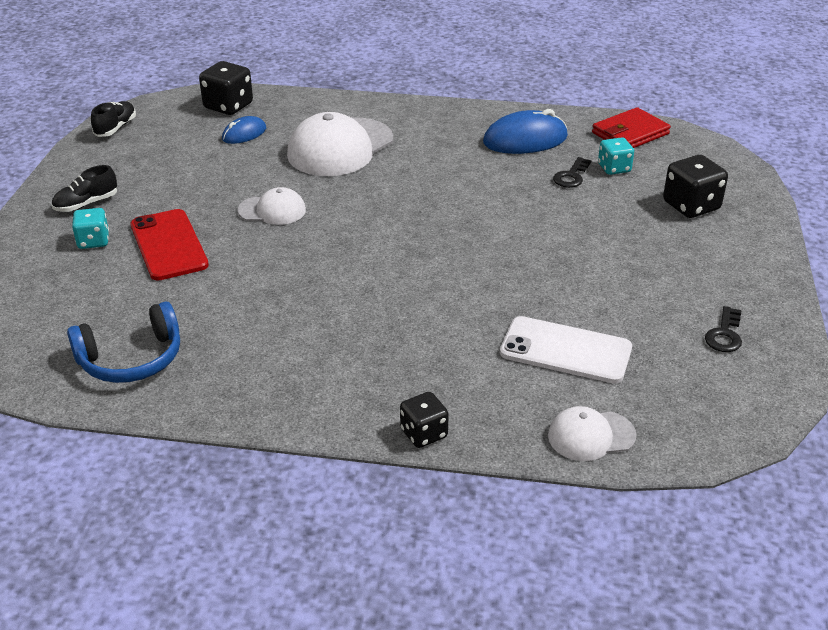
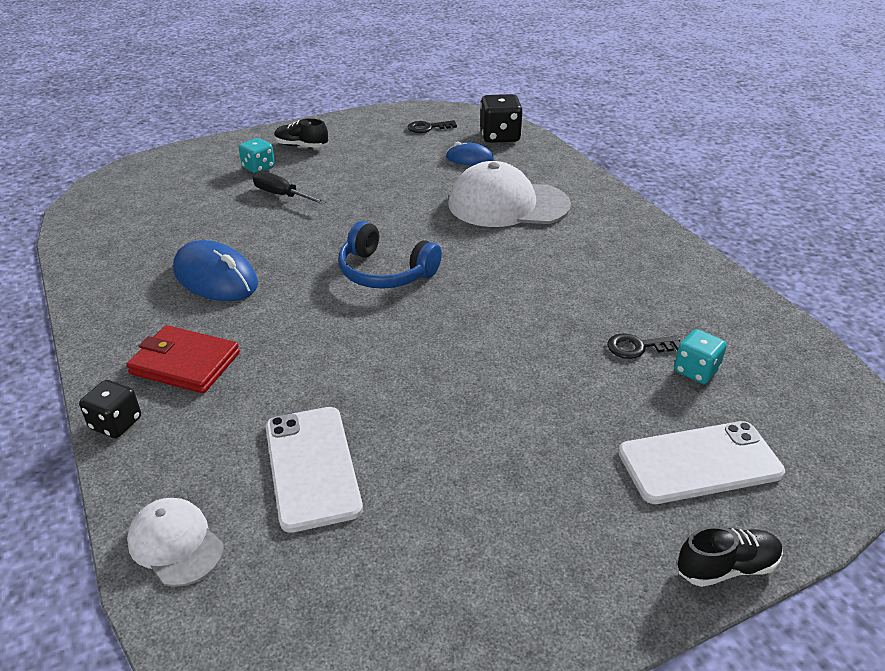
camera: 55 degrees right, 0 degrees up
(115, 128) = (410, 114): black shoe -> black shoe (726, 567)
(131, 359) = (128, 242): blue headphones -> blue headphones (385, 272)
(168, 245) = (282, 195): red phone -> black screwdriver
(272, 210) = (375, 215): white cap -> none
(525, 140) = (664, 291): blue mouse -> blue mouse (215, 278)
(630, 133) = (786, 355): red wallet -> red wallet (185, 363)
(691, 206) = (699, 462): black dice -> white phone
(724, 334) = (453, 595): black key -> black key (428, 128)

